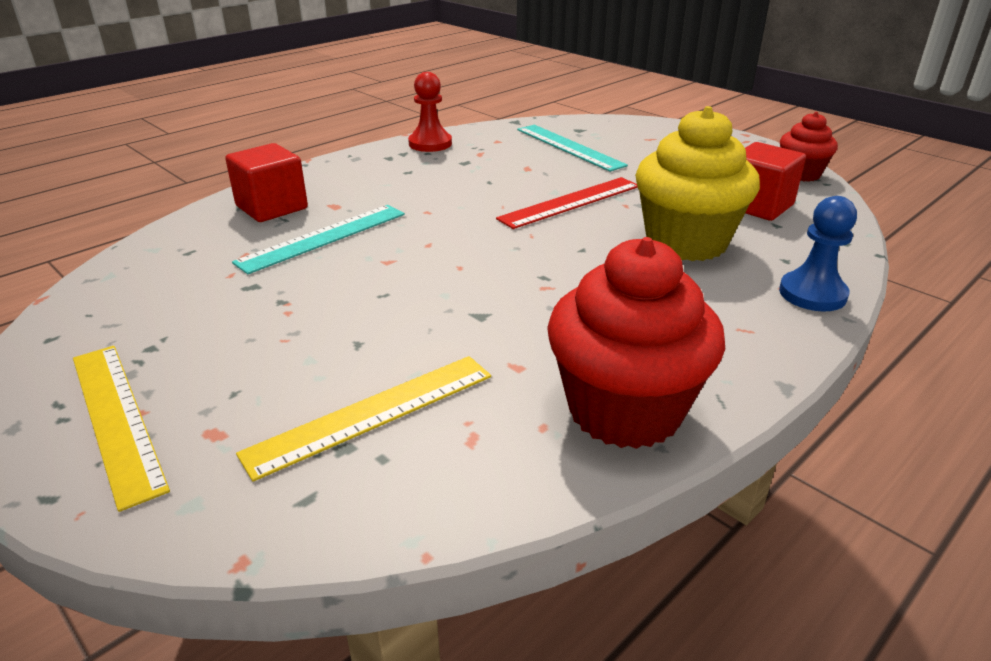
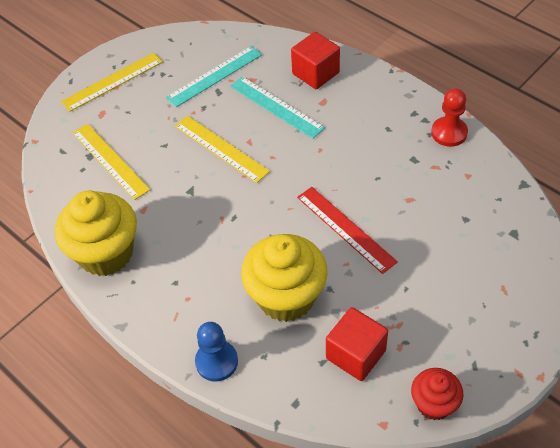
camera: 90 degrees right, 20 degrees up
(393, 285) = (221, 148): none -> yellow ruler
(569, 147) = (463, 226): turquoise ruler -> turquoise ruler (214, 76)
(624, 410) = (106, 253): red cupcake -> yellow cupcake

